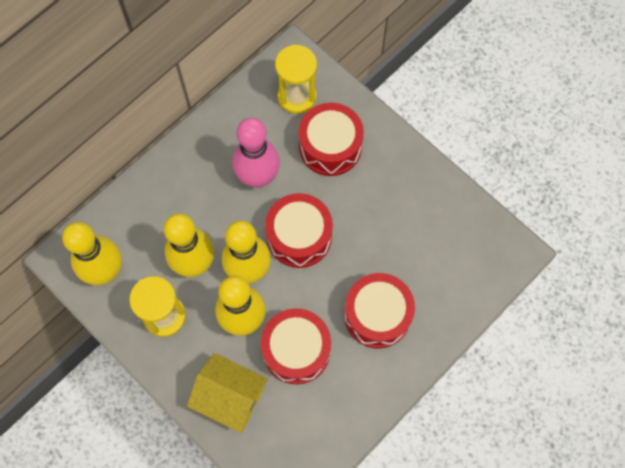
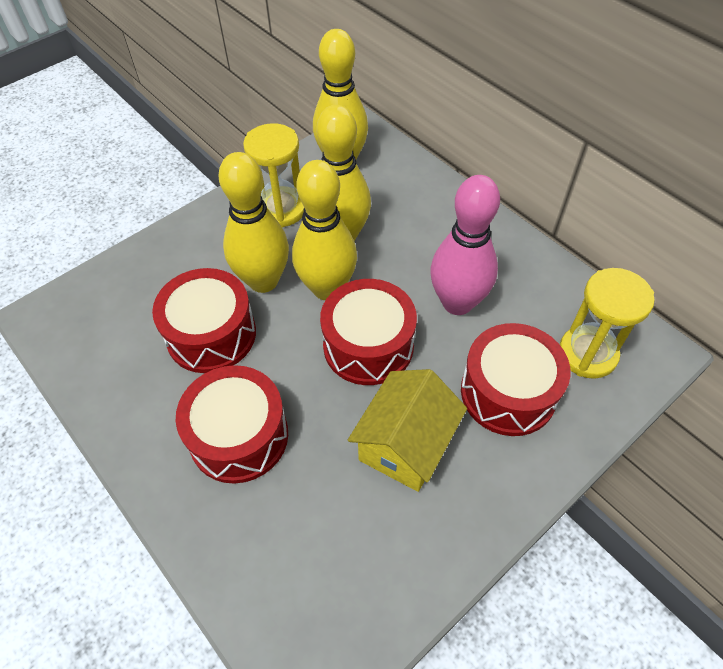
camera: 95 degrees right, 15 degrees down
(230, 397) = (171, 265): yellow house -> yellow house (405, 444)

